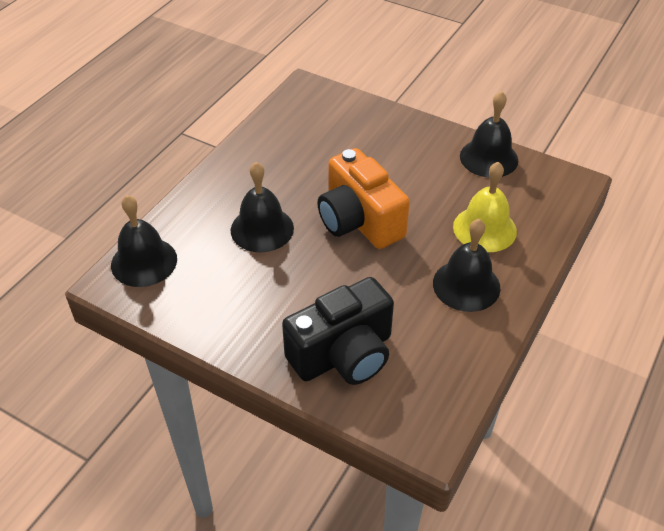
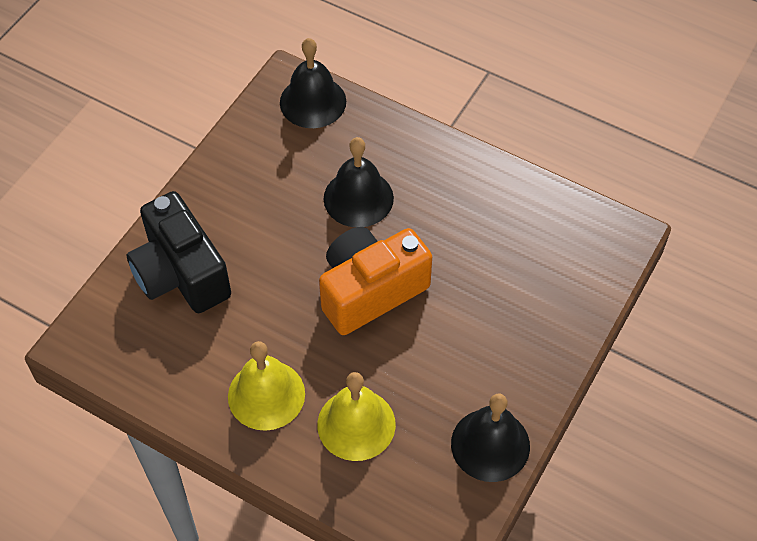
camera: 90 degrees right, 10 degrees up
(466, 285) = (266, 395): black bell -> yellow bell

